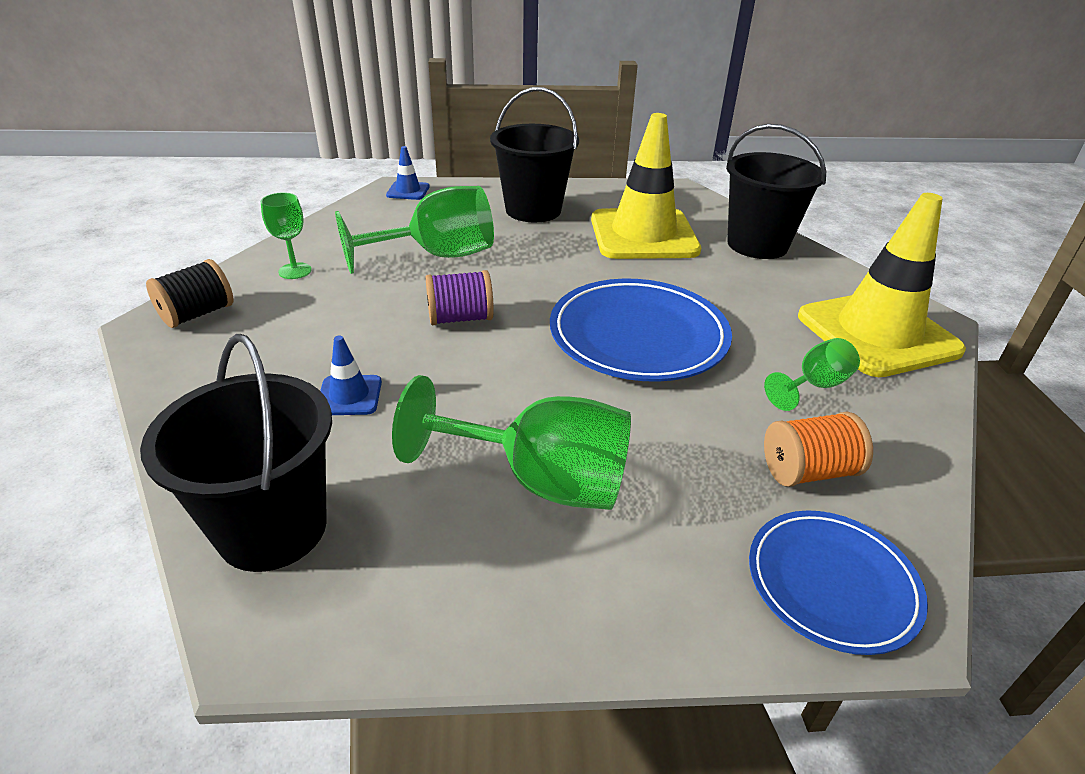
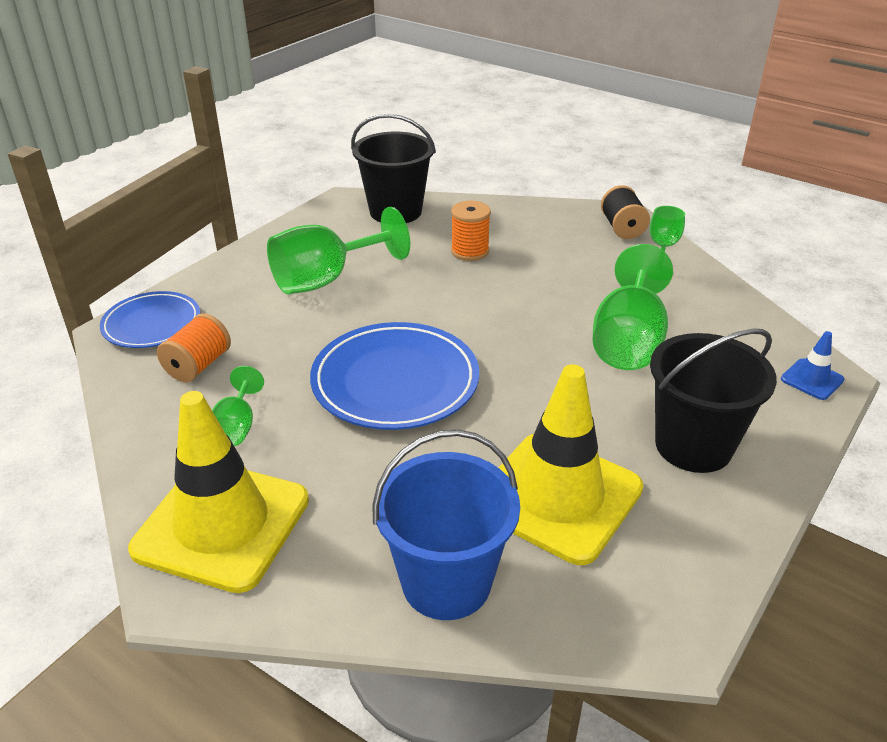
camera: 130 degrees right, 0 degrees up
(349, 395) = (470, 251): blue traffic cone -> orange spool
(460, 318) = (512, 315): purple spool -> none
(757, 244) = (446, 582): black bucket -> blue bucket

